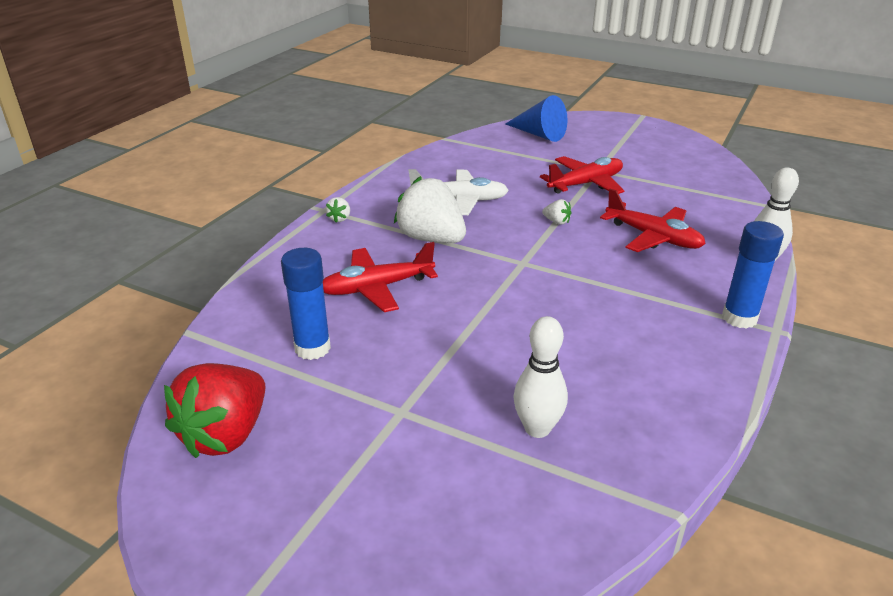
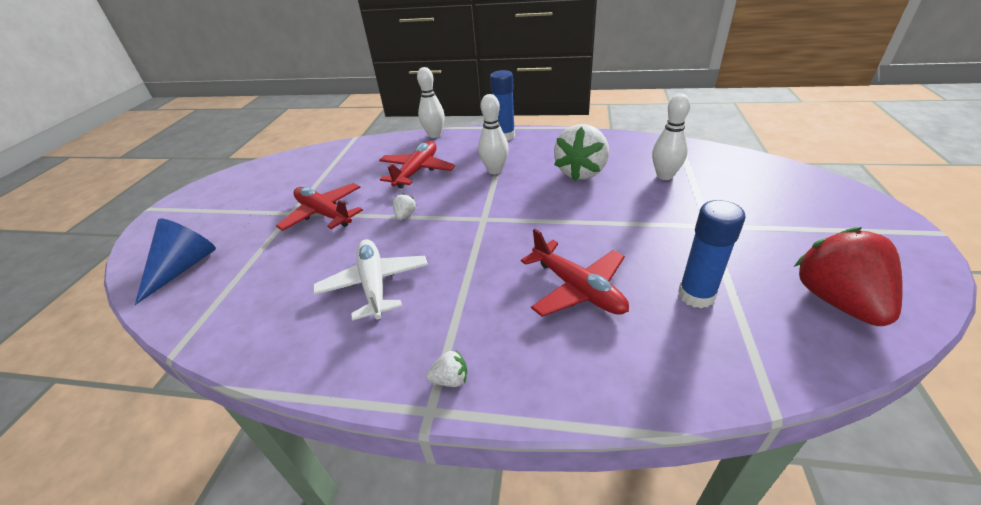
camera: 105 degrees left, 5 degrees up
(225, 435) = (837, 300): red strawberry -> red strawberry turned 105 degrees counterclockwise
(431, 239) = (467, 281): white strawberry -> white strawberry (581, 172)
(629, 289) = (495, 170): none -> white bowling pin

